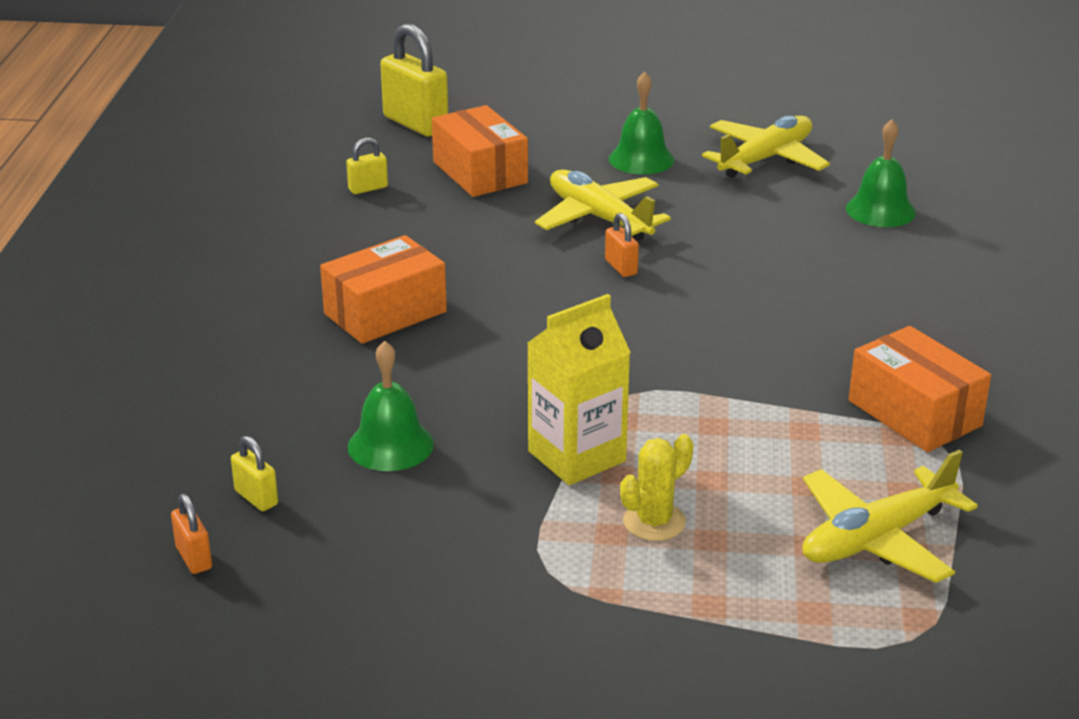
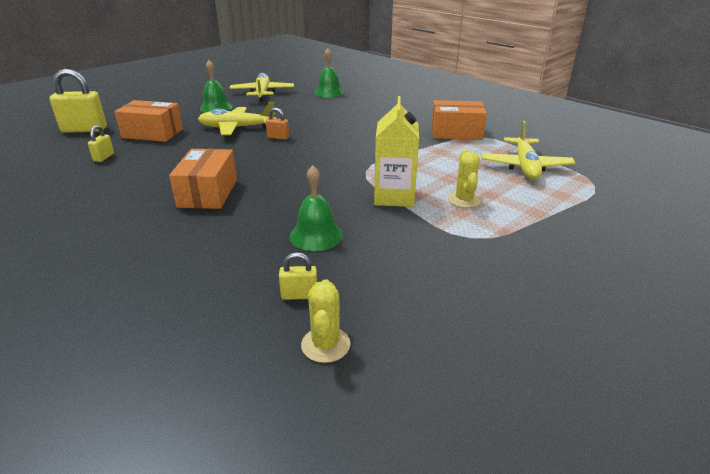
camera: 50 degrees left, 0 degrees up
(194, 558) = (325, 345): orange padlock -> yellow cactus

